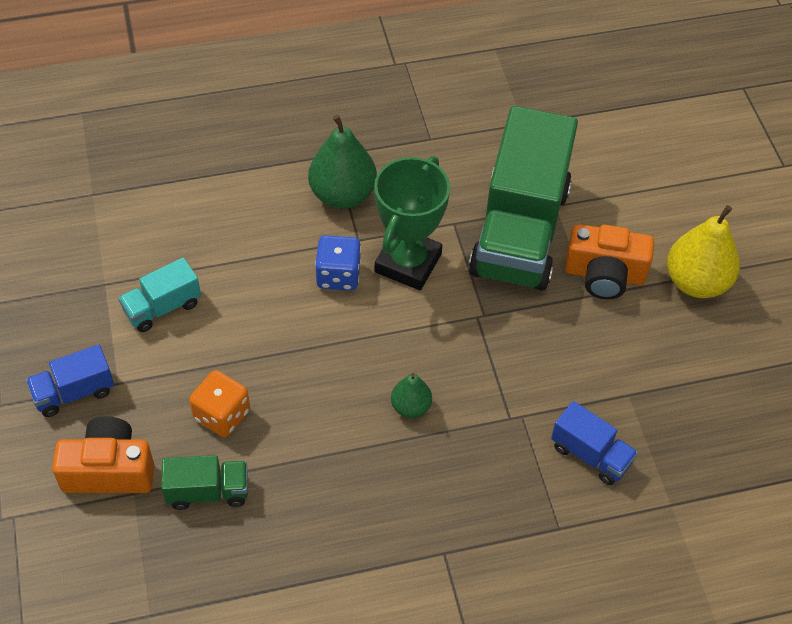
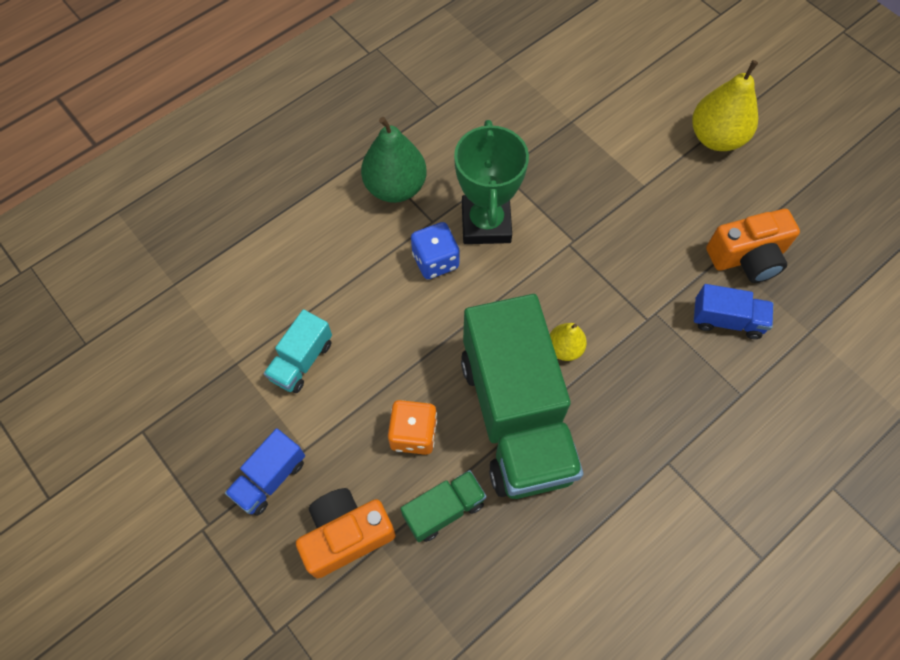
camera: 25 degrees left, 10 degrees up
(410, 407) = (564, 348): green pear -> yellow pear
(520, 231) = (558, 155): green truck -> green truck (516, 416)
(604, 275) = (645, 163): orange camera -> orange camera (747, 257)

